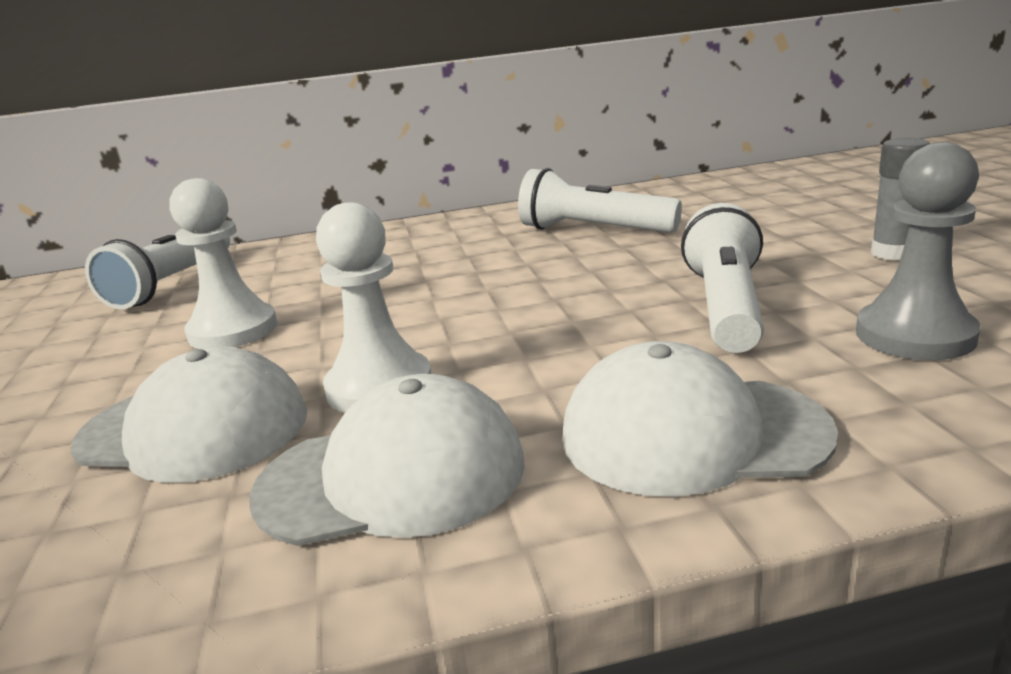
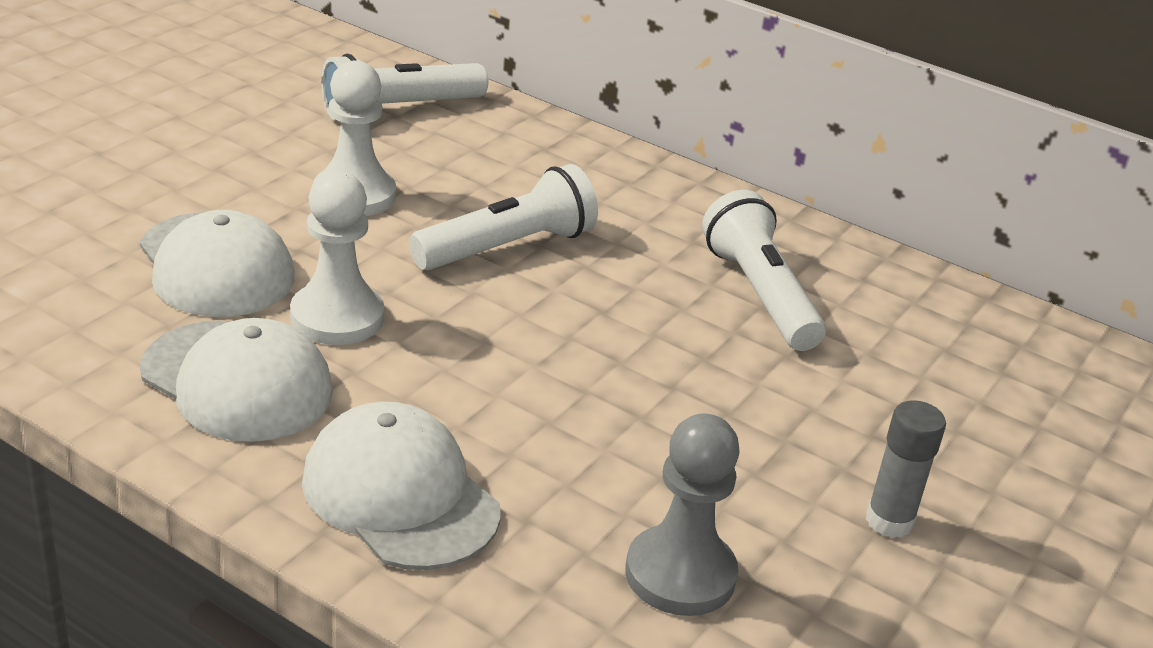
camera: 40 degrees right, 10 degrees up
(725, 307) = (642, 445): white flashlight -> white flashlight (507, 247)

